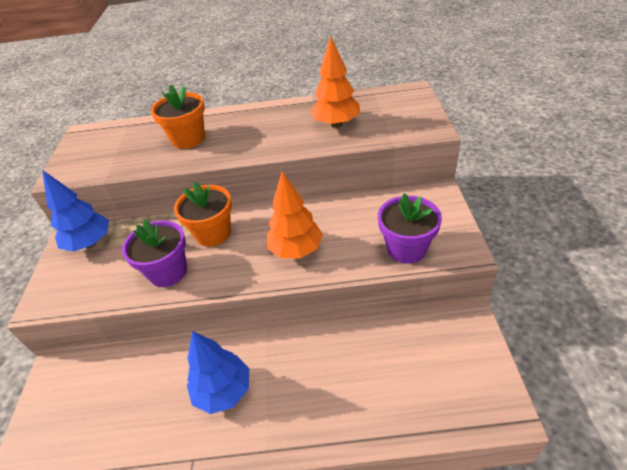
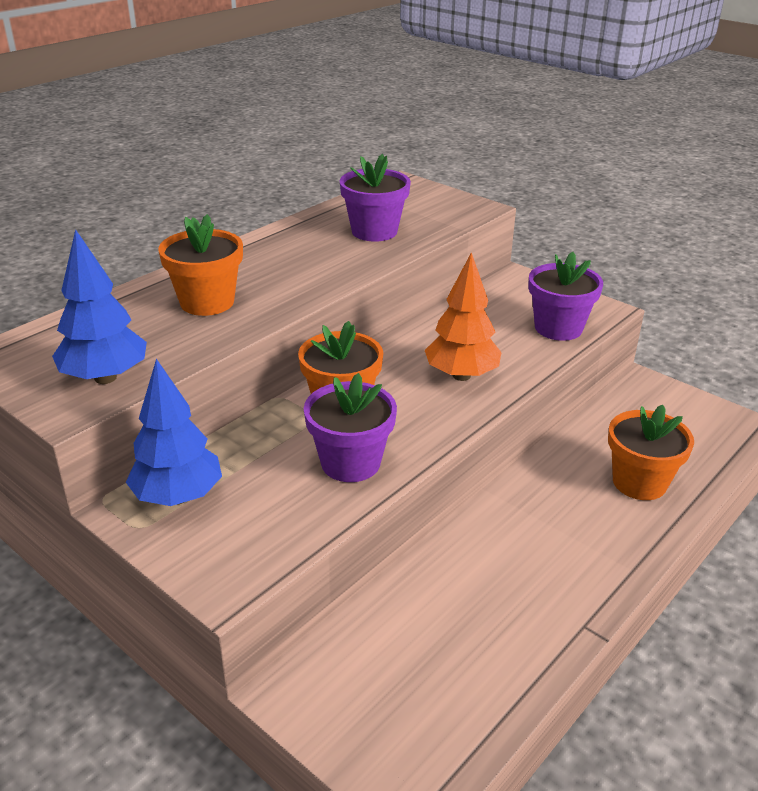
camera: 50 degrees left, 10 degrees down
(223, 391) = (525, 559): blue tree -> blue tree (105, 378)
(336, 124) = (374, 231): orange tree -> purple flower pot
(356, 395) = (639, 482): none -> orange flower pot

